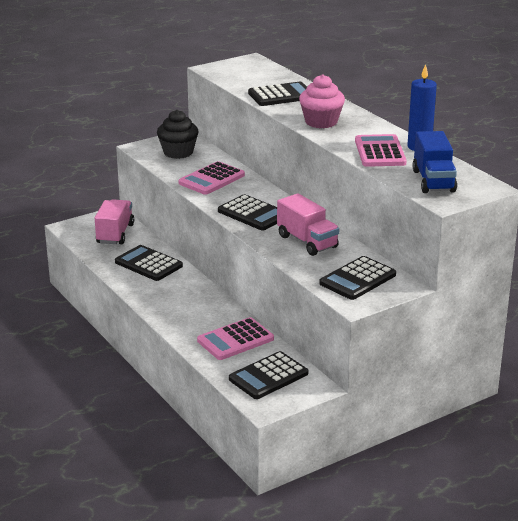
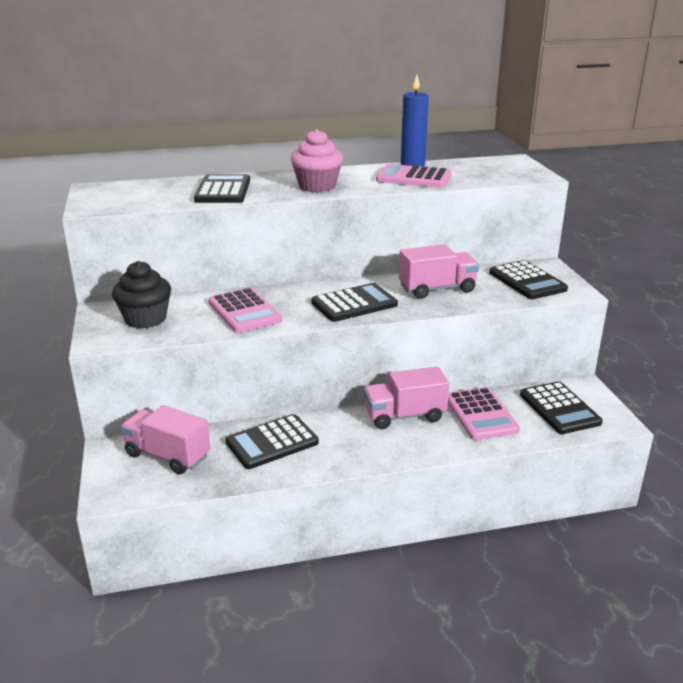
camera: 70 degrees left, 0 degrees up
(213, 307) = (404, 416): none -> pink truck
(433, 181) = (492, 172): blue truck -> none

